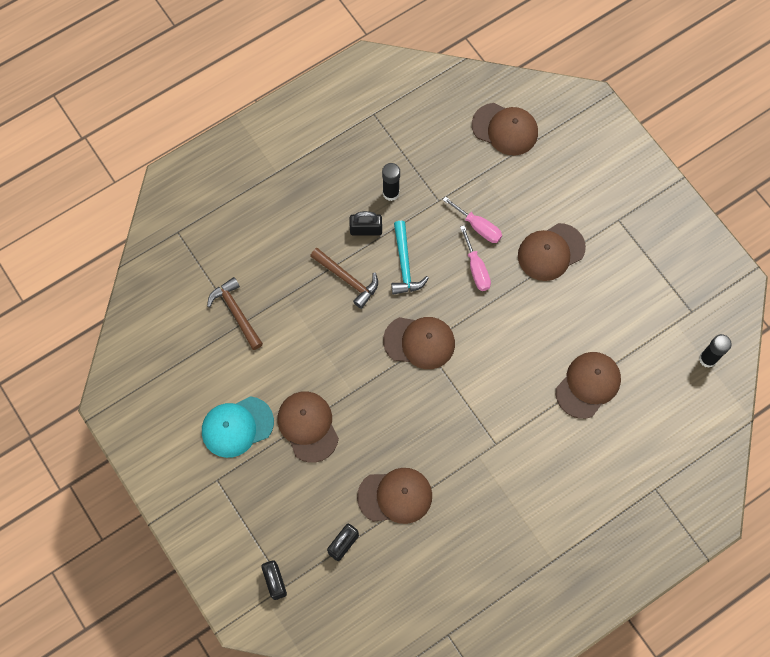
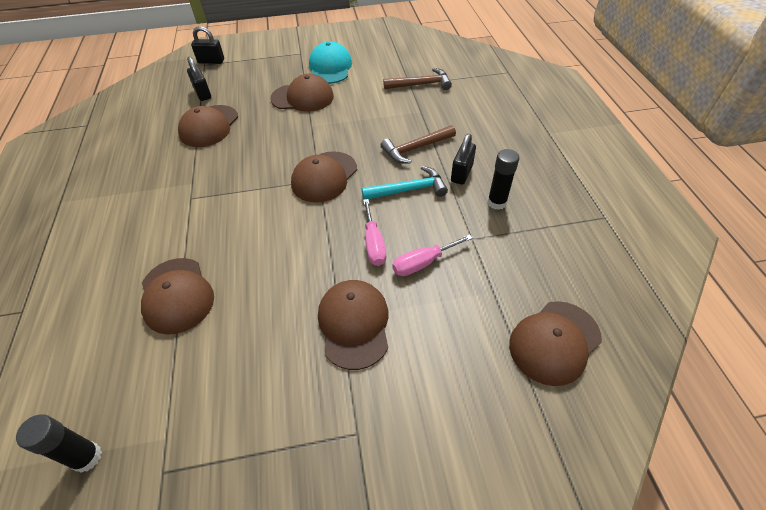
camera: 115 degrees right, 20 degrees down
(404, 265) = (409, 189): turquoise hammer -> turquoise hammer turned 150 degrees clockwise
(476, 268) = (374, 244): pink screwdriver -> pink screwdriver turned 105 degrees counterclockwise

